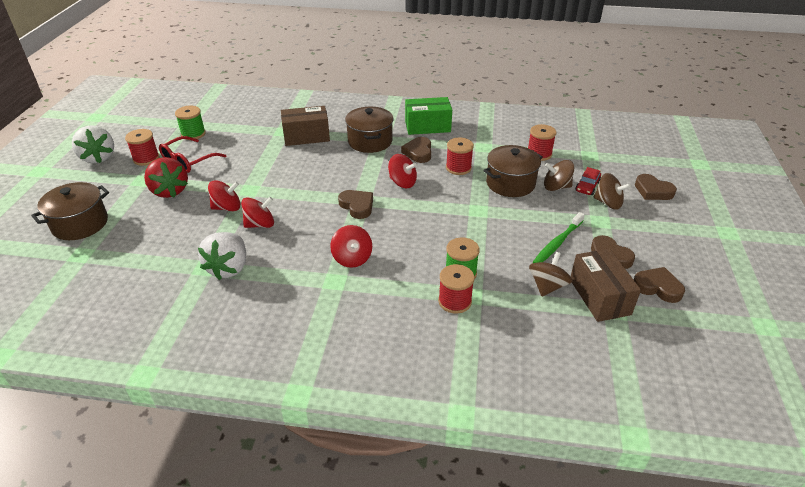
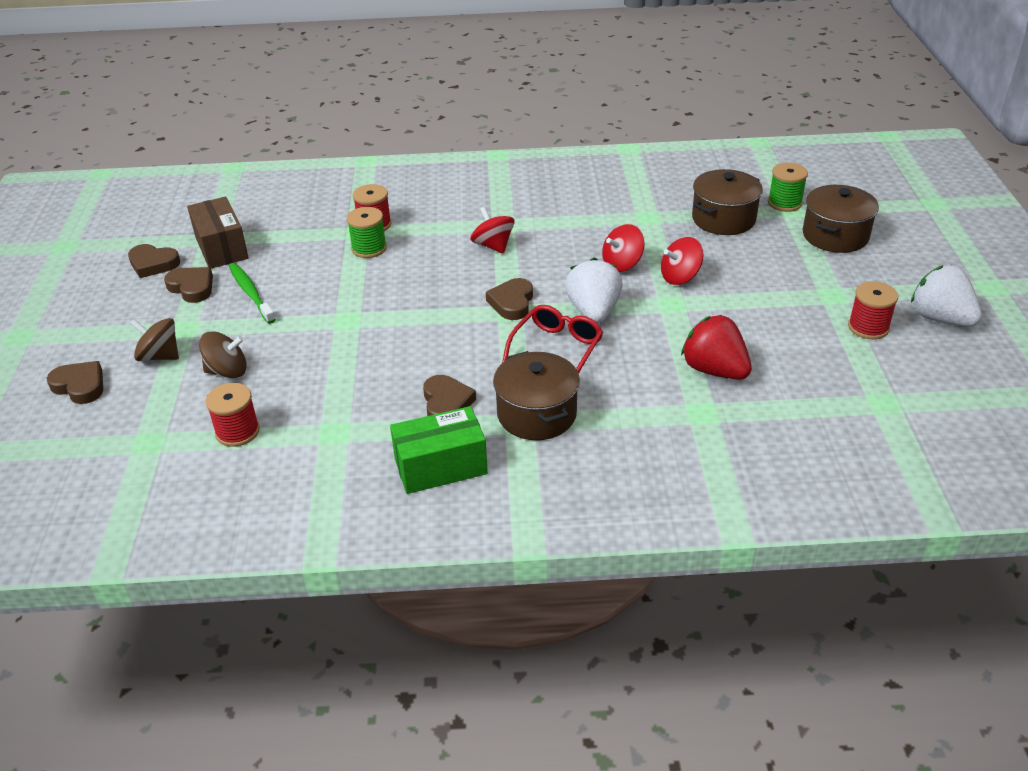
camera: 170 degrees right, 0 degrees up
(169, 191) = (776, 287): red strawberry -> red strawberry (714, 370)
(188, 161) = (801, 333): red glasses -> red glasses (557, 348)
(193, 134) = (850, 383): green spool -> green spool (784, 203)
(228, 268) = (622, 220): white strawberry -> white strawberry (593, 312)
(306, 136) = (652, 407): brown box -> none
(357, 206) = (512, 302): brown heart -> brown heart turned 60 degrees clockwise
(402, 182) = (460, 345): red spinning top -> none
(458, 168) = (377, 383): red spool -> none
(510, 183) = (296, 367): brown pot -> brown pot (723, 219)
(547, 286) = (275, 249): brown spinning top -> none
(557, 243) = (251, 293): green toothbrush -> green toothbrush turned 60 degrees counterclockwise
(587, 186) = (179, 379): red car -> none

